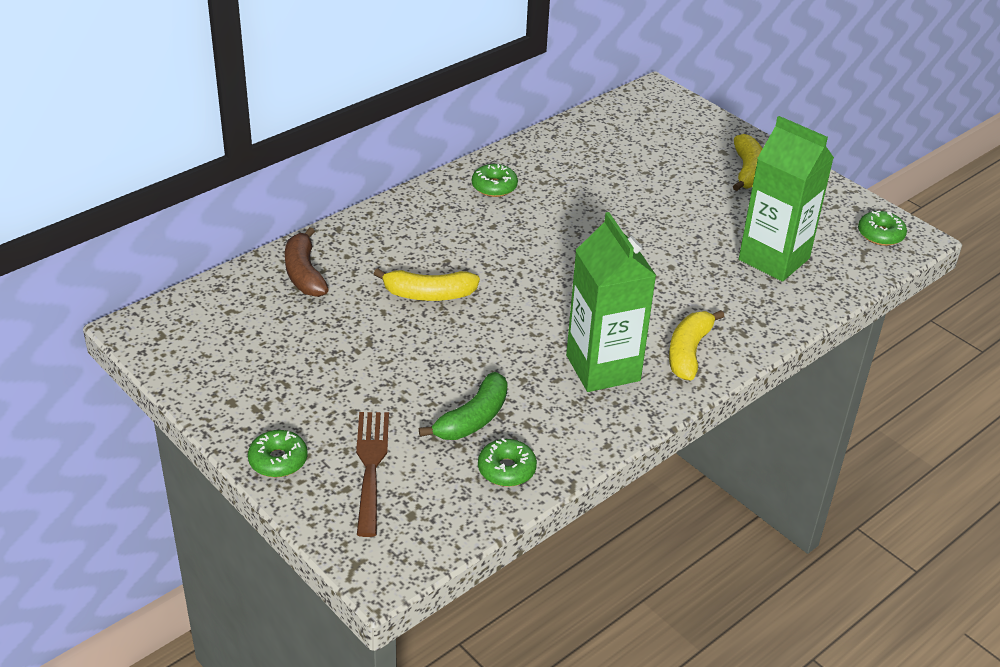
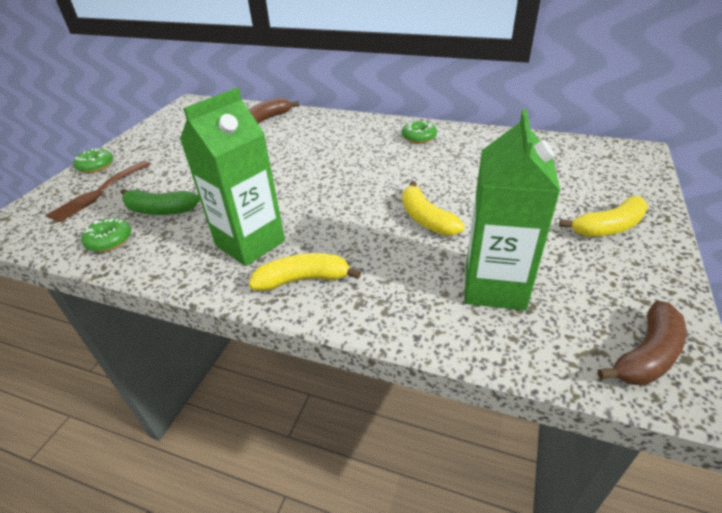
camera: 65 degrees right, 0 degrees up
(370, 466) = (99, 192): brown fork -> brown fork turned 150 degrees clockwise
(428, 294) = (280, 155): yellow banana -> yellow banana (426, 219)
(880, 234) = (646, 355): green donut -> brown banana

